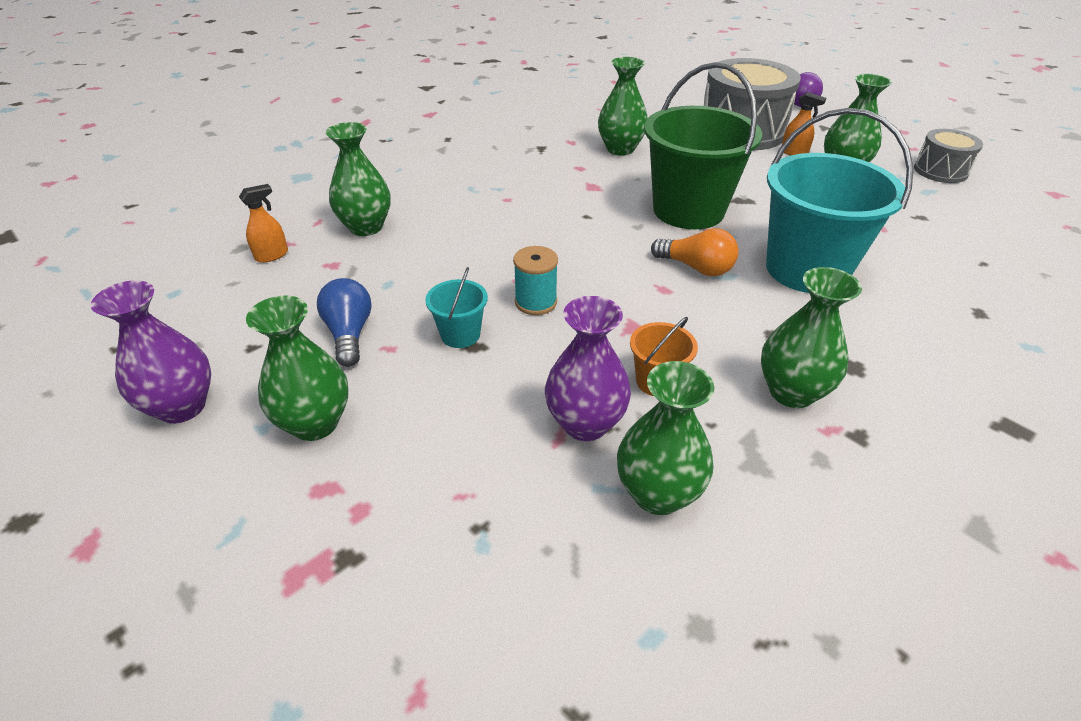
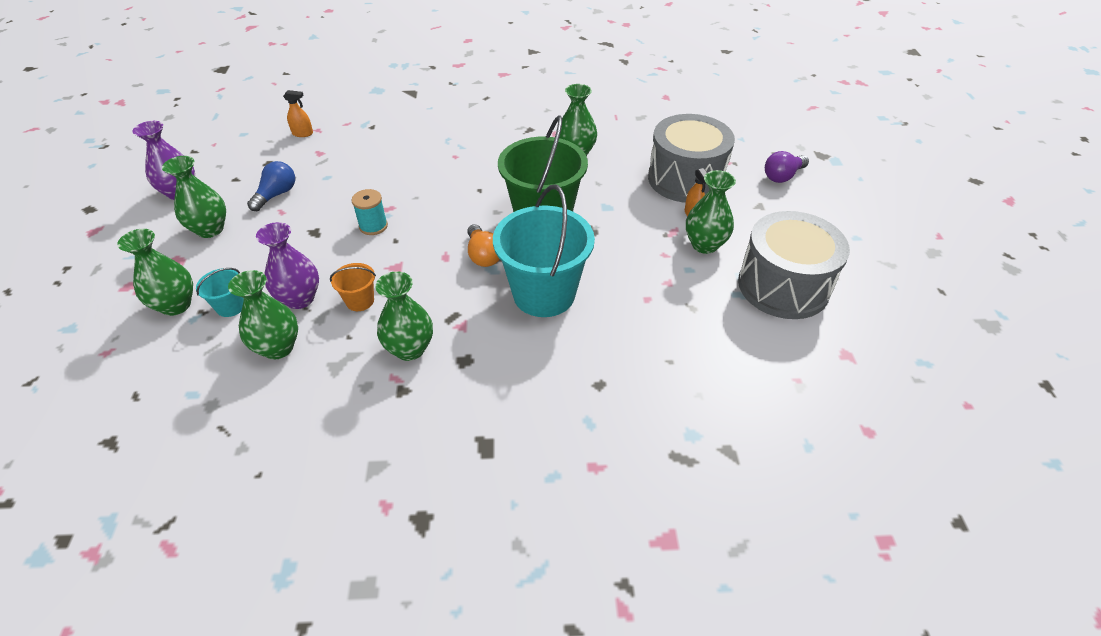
camera: 40 degrees right, 5 degrees up
(366, 227) = (362, 138): green vase -> green vase (176, 305)
(460, 335) = (317, 223): turquoise bucket -> turquoise bucket (231, 306)
(940, 171) = (783, 286): grey drum -> grey drum, size x1.88

